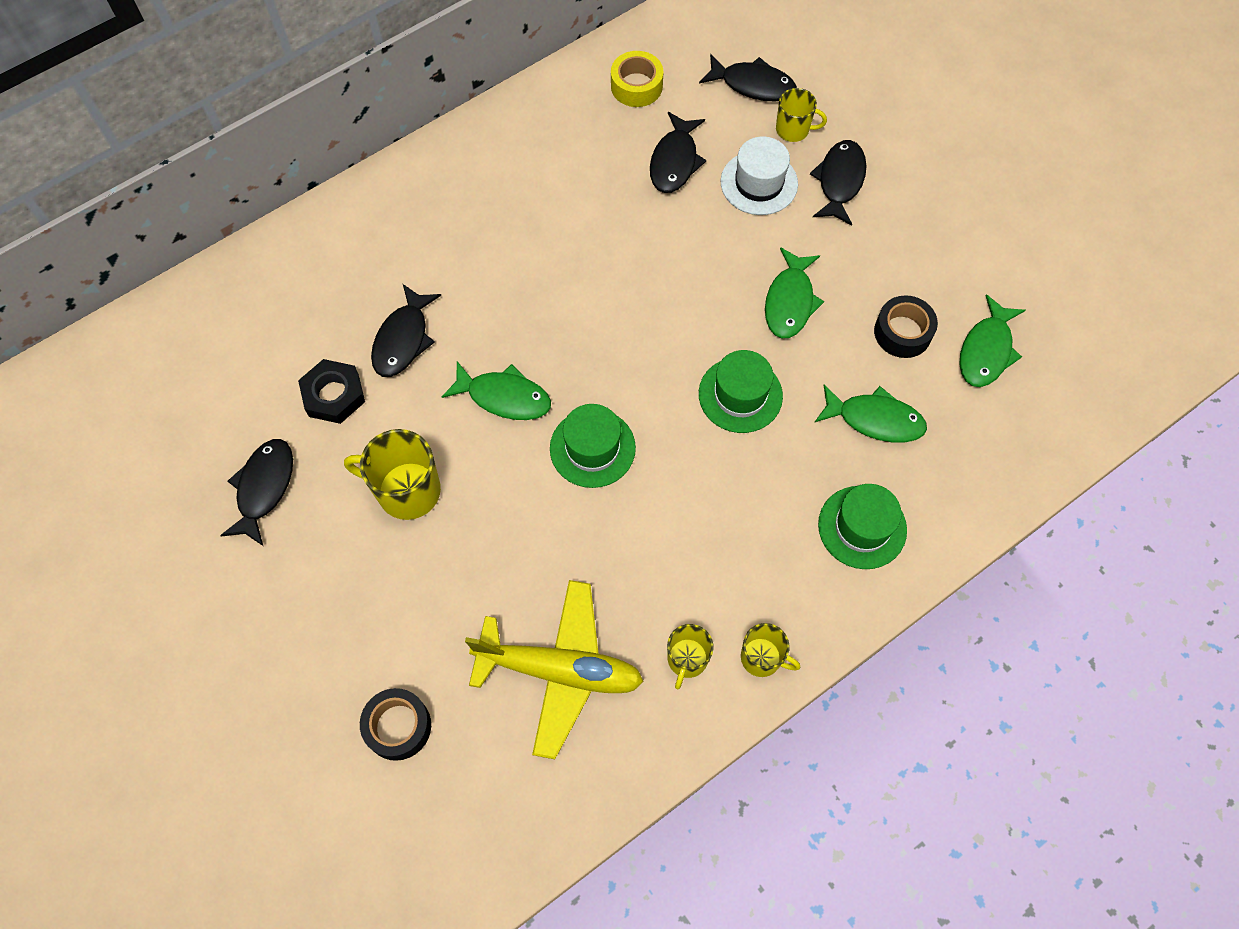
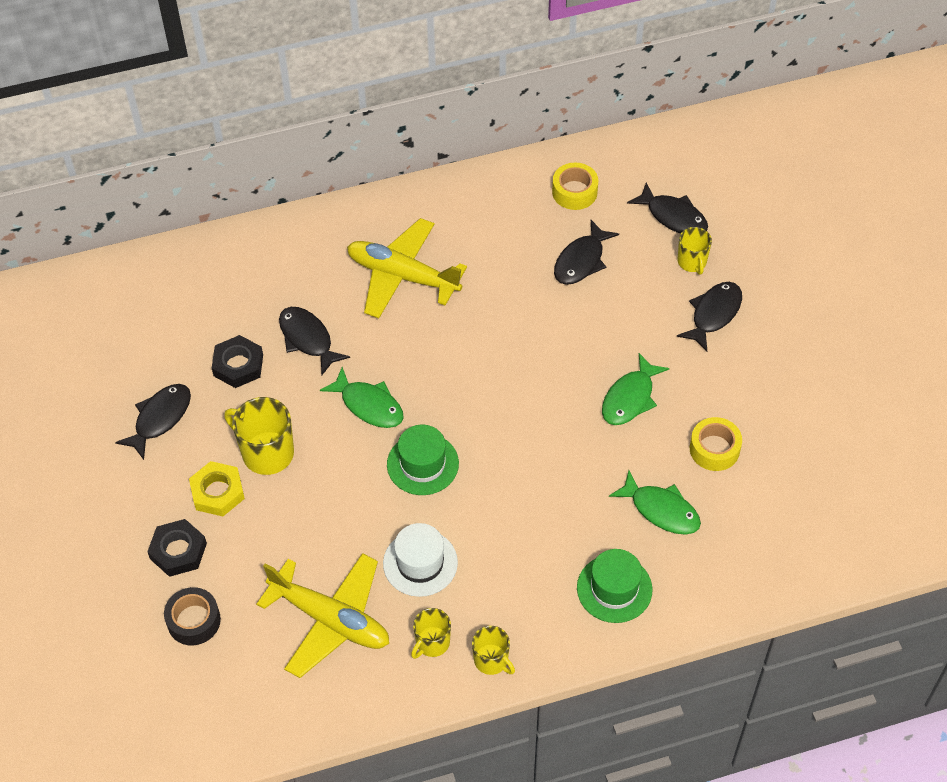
camera: 20 degrees right, 10 degrees down
(347, 645) = (178, 551): none -> black nut
(367, 557) = (217, 492): none -> yellow nut
(403, 339) = (307, 339): black fish -> black fish turned 105 degrees clockwise
(484, 234) = (402, 276): none -> yellow plane
(740, 395) = (558, 458): green hat -> none
(759, 183) = (644, 297): white hat -> white hat (420, 563)
(793, 129) = (692, 262): yellow mug -> yellow mug turned 45 degrees clockwise
(902, 332) = (714, 449): black tape -> yellow tape
(986, 351) = (779, 484): green fish -> none

